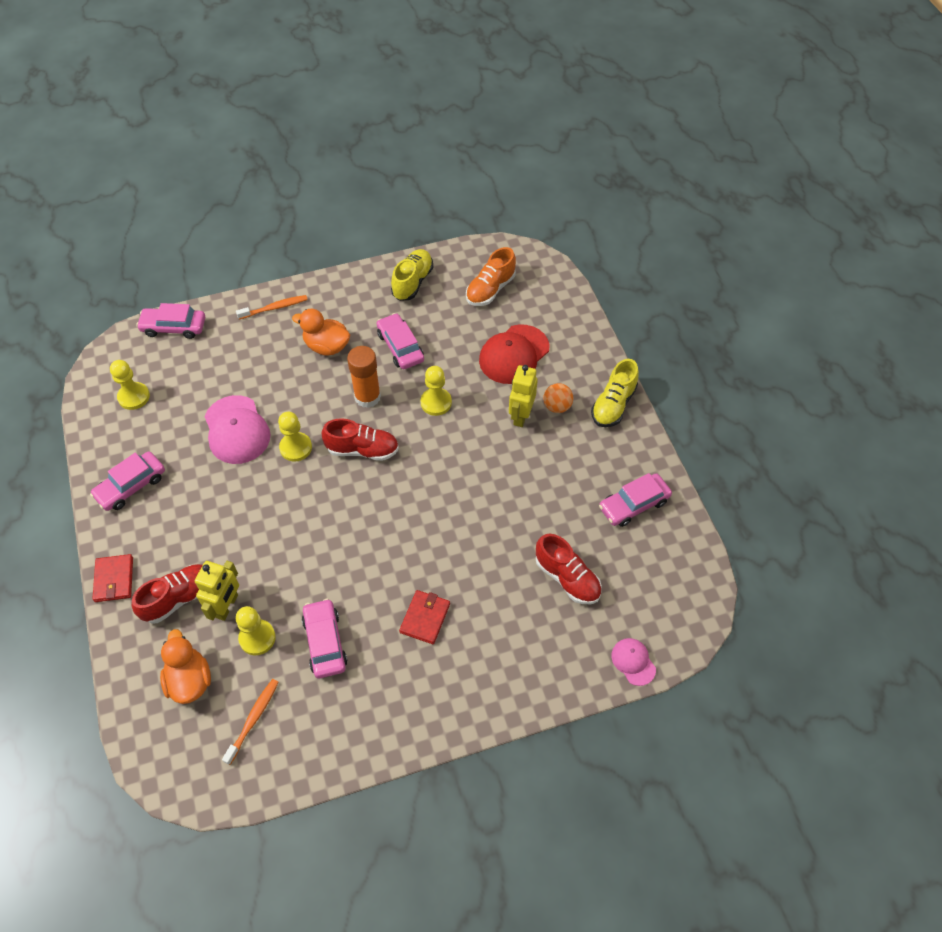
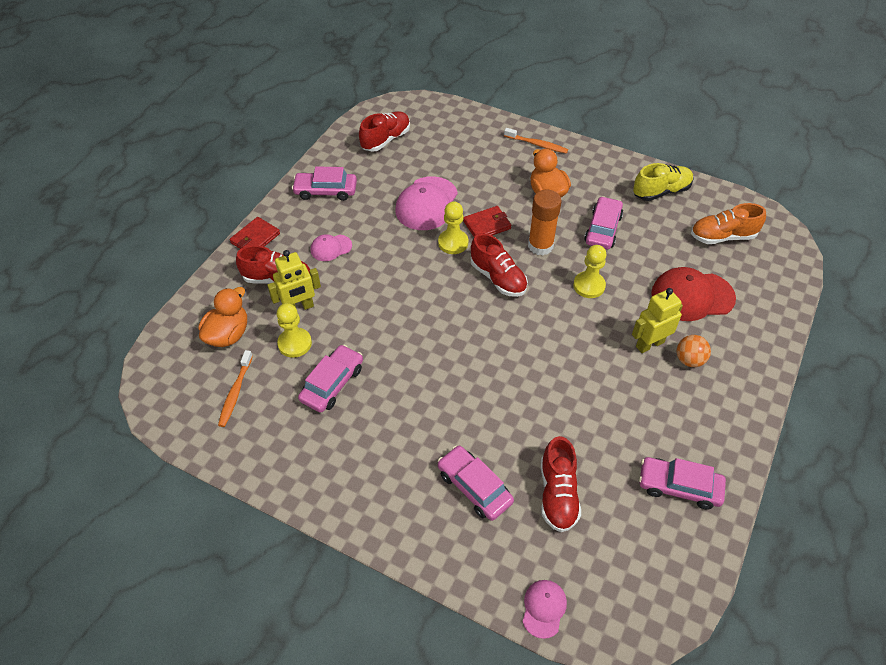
camera: 45 degrees right, 5 degrees down
(134, 397) = (386, 140): yellow pawn -> red shoe
(174, 327) = (456, 114): pink car -> pink car (474, 487)
(195, 533) = (331, 248): none -> pink cap
(253, 719) = (235, 392): orange toothbrush -> orange toothbrush turned 120 degrees clockwise
(425, 618) = (416, 427): red wallet -> red wallet (487, 225)
(613, 405) = (744, 395): yellow shoe -> none

